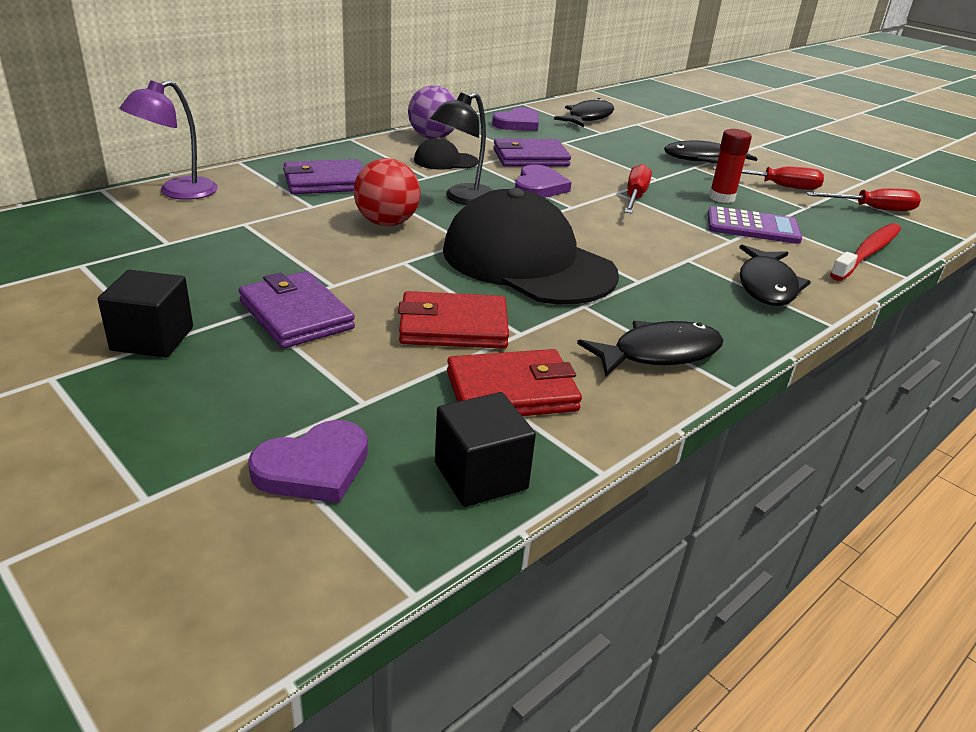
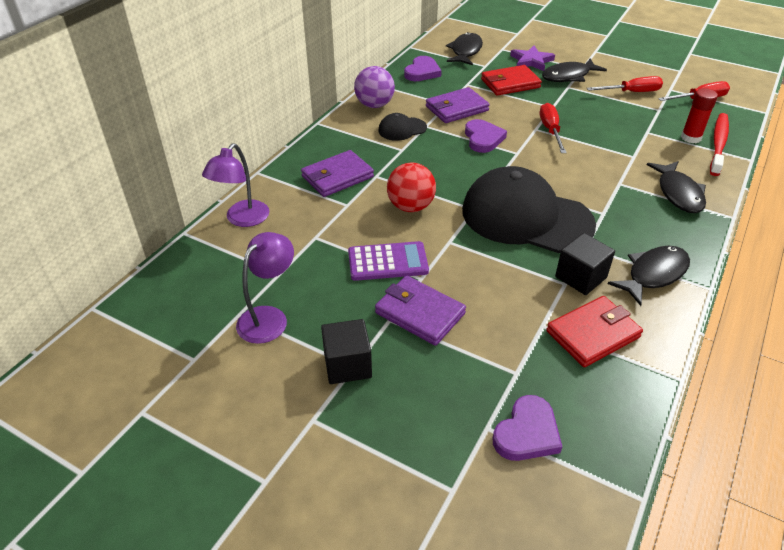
camera: 15 degrees left, 10 degrees up
(110, 275) = (269, 317): none -> purple lamp
(453, 326) = (522, 291): red wallet -> red wallet (510, 83)
(463, 199) = (442, 166): black lamp -> none
(480, 476) = (620, 405): black cube -> black cube (580, 277)
(665, 139) = (531, 61): none -> purple star
(721, 198) = (604, 115): red glue stick -> red glue stick (691, 138)
(752, 227) = (639, 139): purple calculator -> purple calculator (388, 262)

